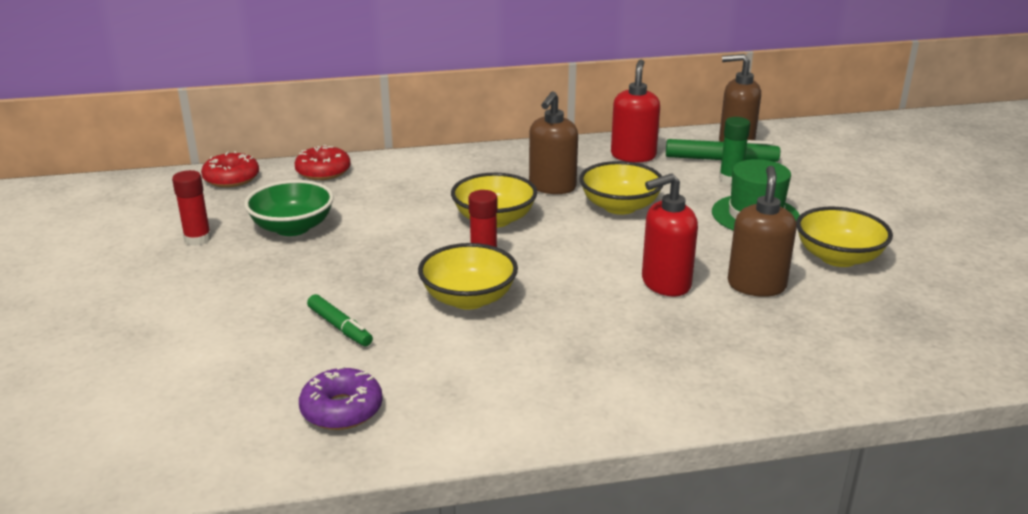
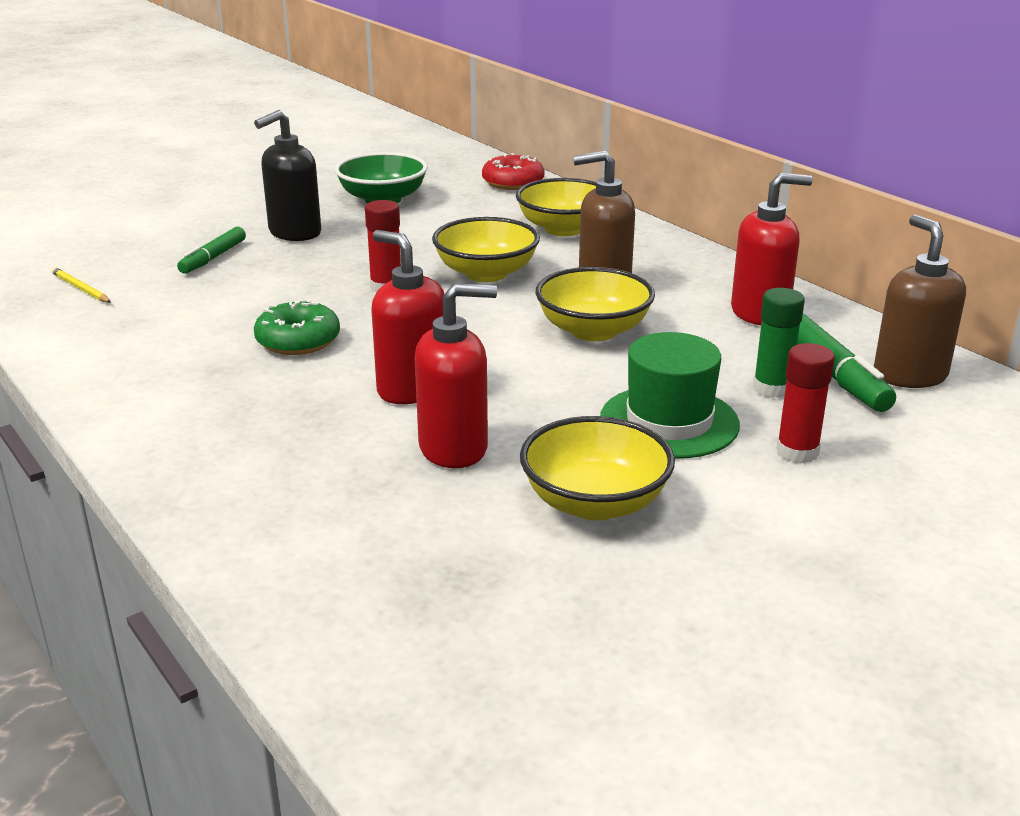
camera: 65 degrees right, 0 degrees up
(198, 239) = (330, 175): red glue stick -> red glue stick (797, 452)
(231, 178) = (457, 157): red donut -> none
(324, 279) = (294, 233): none -> black soap dispenser
(342, 409) = (80, 288): purple donut -> yellow pencil
(468, 298) = (301, 296): yellow bowl -> yellow bowl (564, 229)
(554, 313) = (298, 341): none -> green donut
(756, 285) = (454, 448): brown soap dispenser -> red soap dispenser

